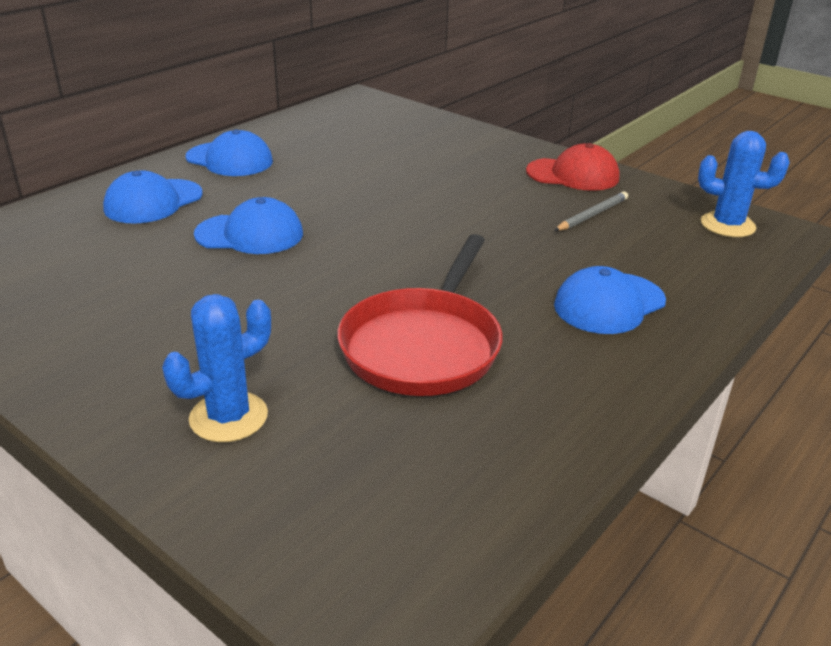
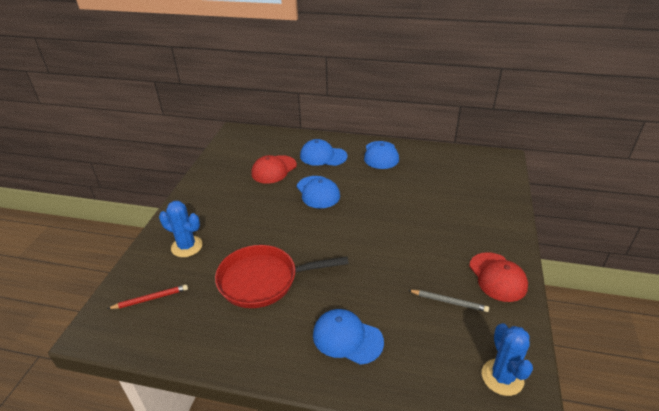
camera: 65 degrees right, 5 degrees up
(116, 256) = (274, 169): none -> red cap
(349, 503) = (150, 298): none -> red pencil

